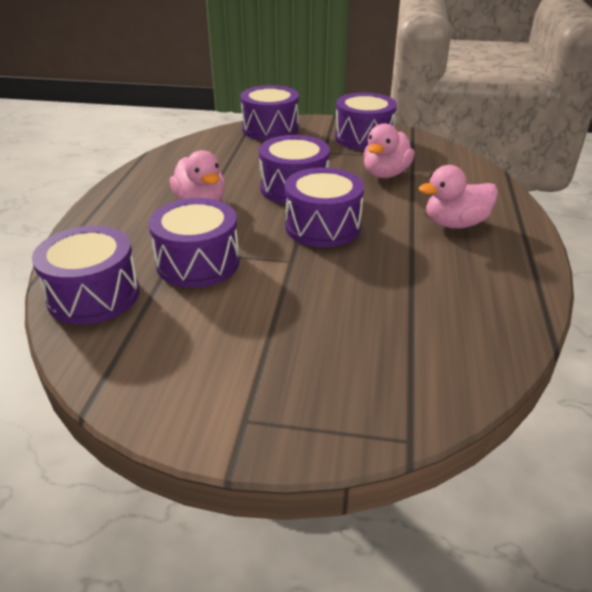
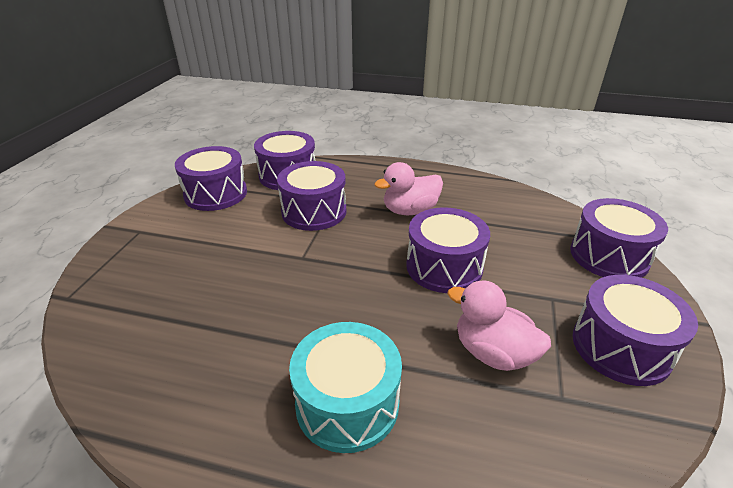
camera: 95 degrees right, 0 degrees up
(323, 226) = (358, 281): purple drum -> purple drum (216, 194)
(455, 224) = (347, 403): pink duck -> turquoise drum

